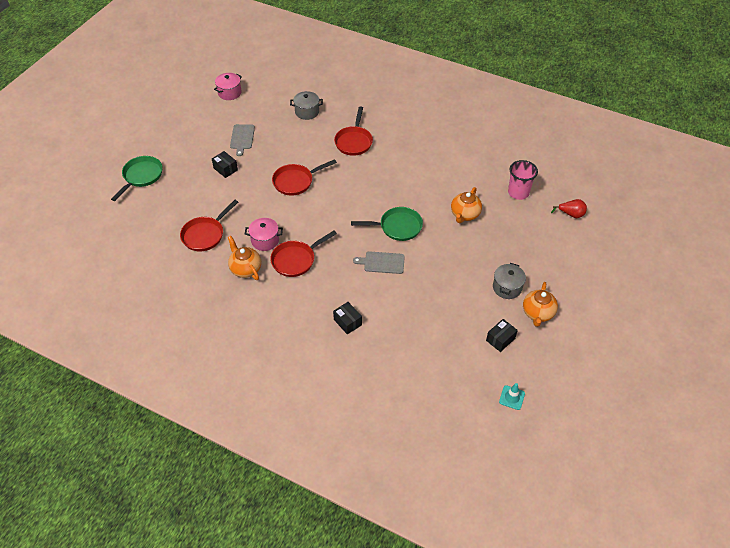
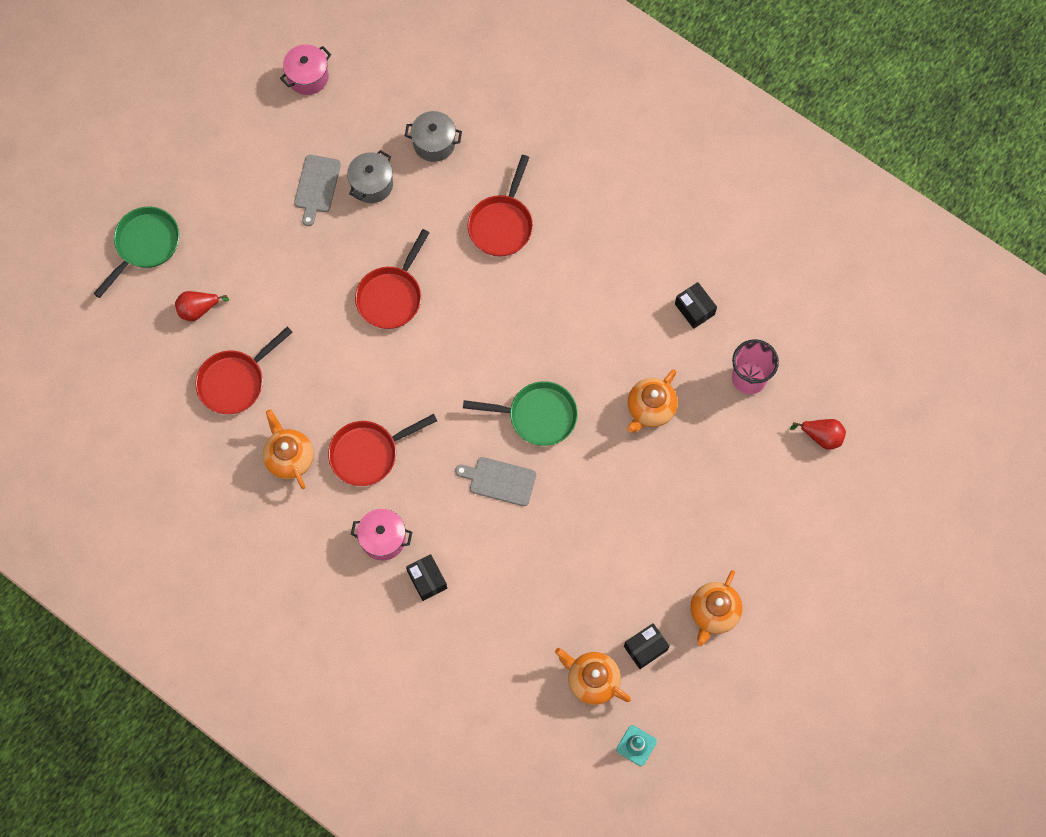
camera: 10 degrees right, 20 degrees up
(178, 202) = (198, 309): none -> red pear
(225, 169) = (281, 251): black box -> black box (694, 309)
(265, 240) = (326, 408): pink pot -> pink pot (383, 539)
(295, 181) = (391, 296): red pan -> red pan turned 45 degrees counterclockwise
(470, 363) = (592, 680): none -> orange teapot
(507, 287) = (680, 559): grey pot -> grey pot (372, 184)

